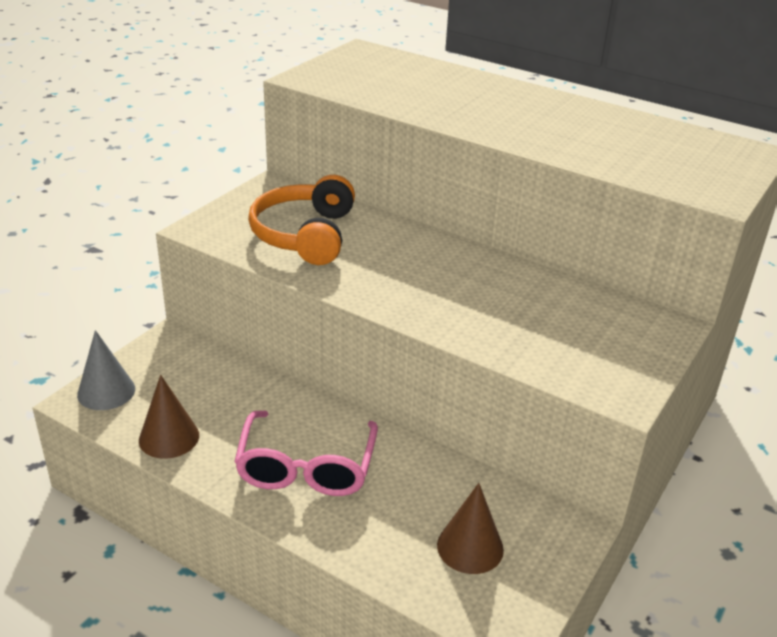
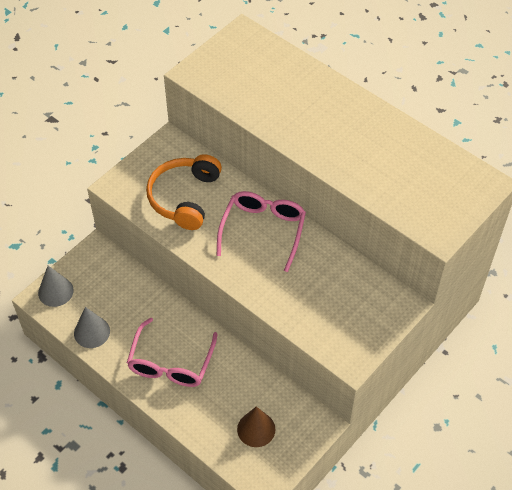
camera: 10 degrees right, 20 degrees up
(169, 437) = (92, 332): brown cone -> grey cone
(430, 262) = (263, 231): none -> pink glasses

